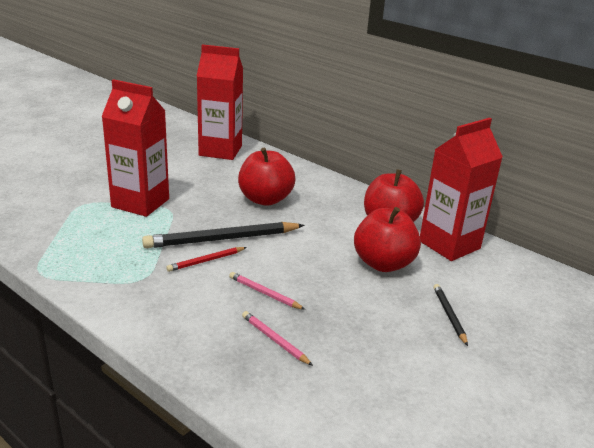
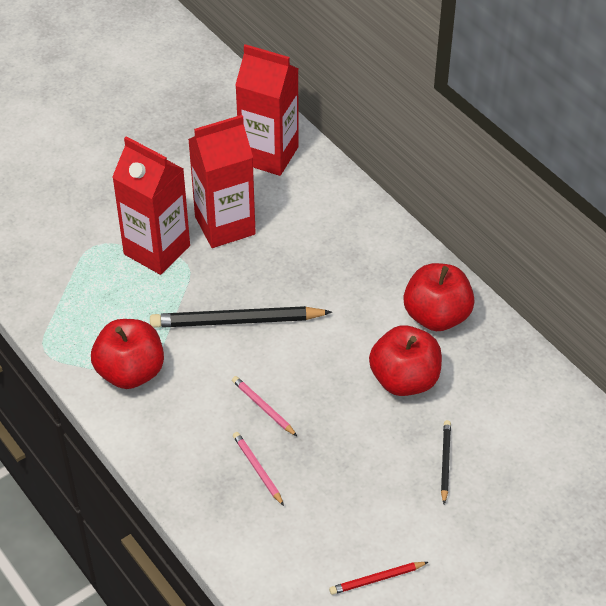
camera: 15 degrees right, 20 degrees up
(206, 261) = (213, 353): red pencil -> red pencil (376, 579)
(265, 199) = (302, 257): red apple -> red apple (130, 372)
(449, 245) = (493, 359): red carton -> red carton (225, 225)

